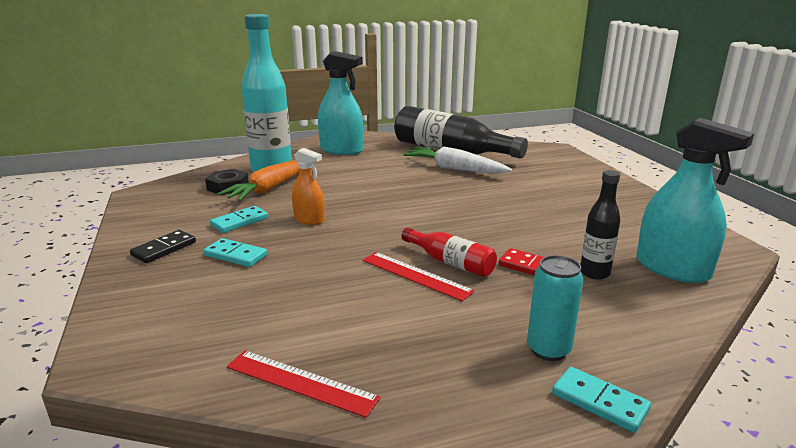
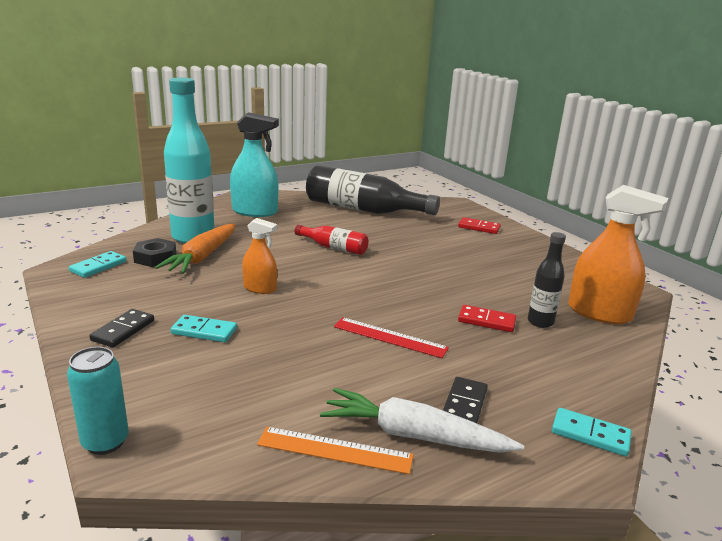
camera: 15 degrees left, 0 degrees up
(239, 222) = (189, 295): turquoise domino -> turquoise domino (98, 266)
(301, 382) = (335, 450): red ruler -> orange ruler
(450, 262) = (414, 322): red bottle -> red bottle (334, 247)
(455, 169) = (375, 228): white carrot -> white carrot (414, 435)
(463, 352) = (464, 405): none -> black domino
(548, 350) = (532, 395): turquoise can -> turquoise can (105, 442)
(568, 173) = (479, 227): none -> red domino
(672, 269) = (599, 313): turquoise spray bottle -> orange spray bottle

